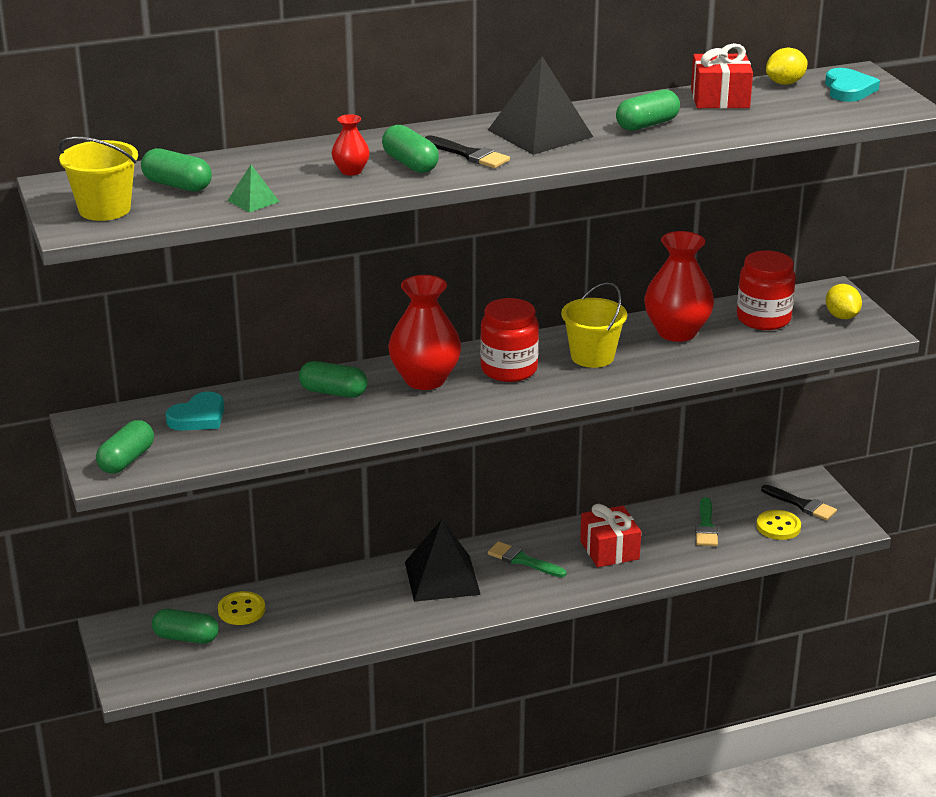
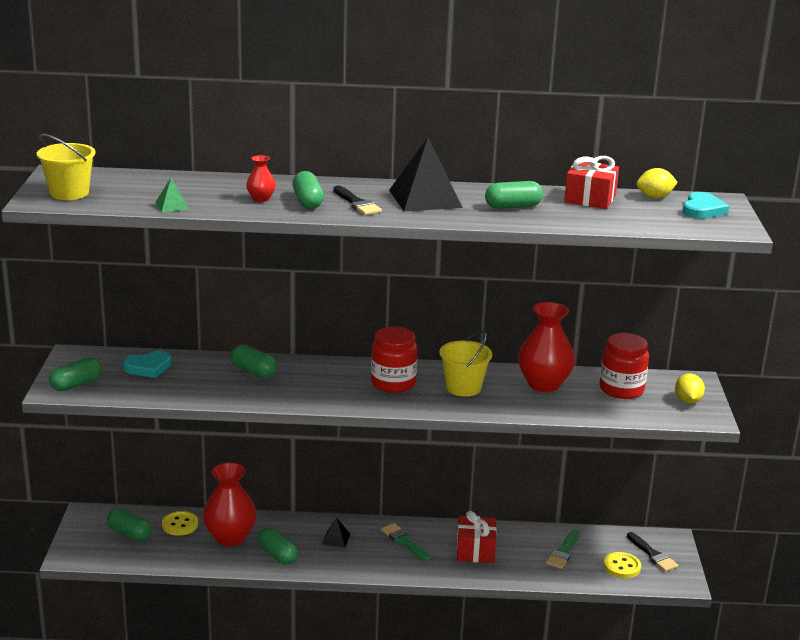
camera: 20 degrees right, 5 degrees down
(177, 185) = (133, 187): green capsule -> green capsule (277, 555)
(425, 379) = (326, 377): red vase -> red vase (230, 537)
(442, 578) = (336, 539): black pyramid -> black pyramid, size x0.46

